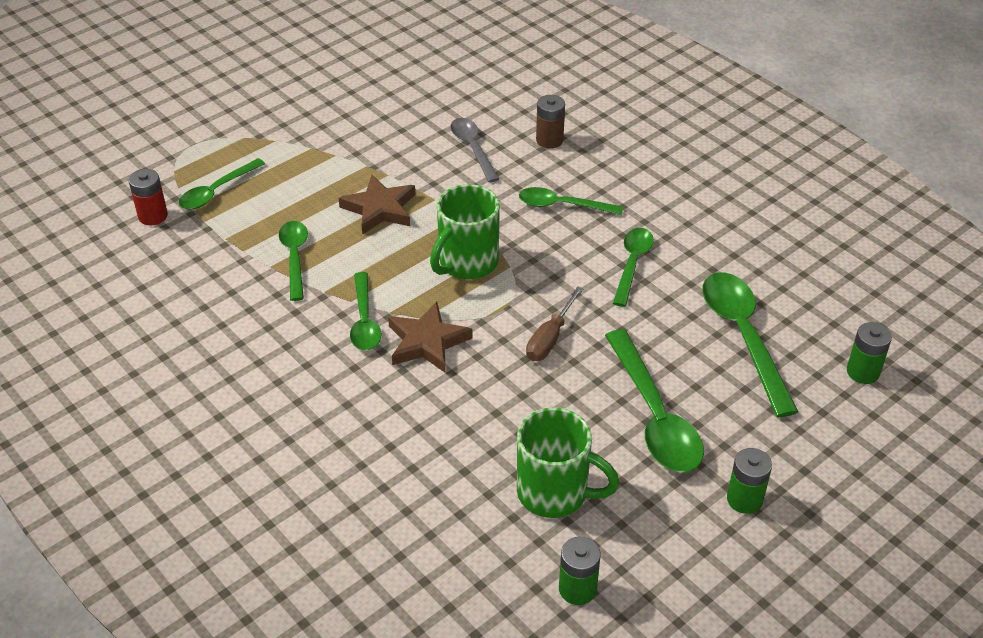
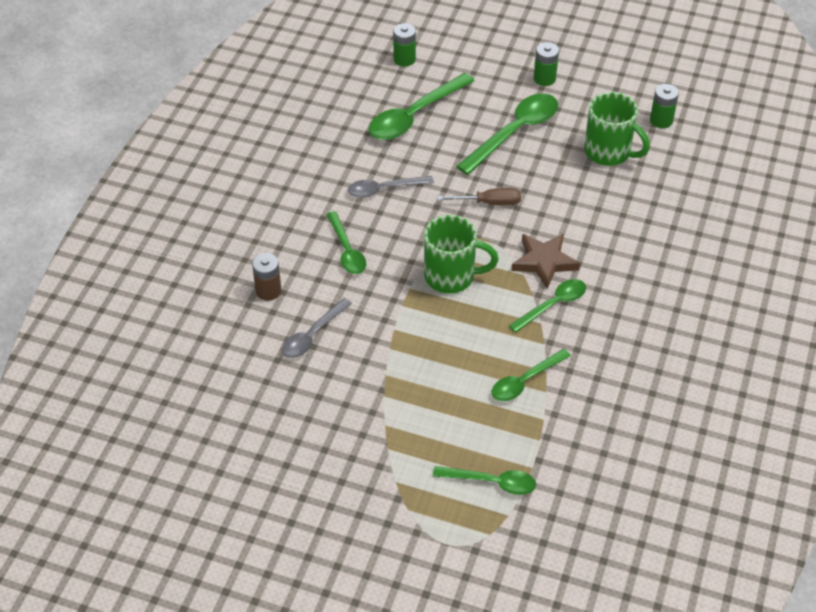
camera: 120 degrees left, 5 degrees up
(153, 216) = (555, 509): red battery -> none
(380, 209) = (431, 358): brown star -> none
(555, 493) = (609, 152): green mug -> green mug turned 135 degrees clockwise
(632, 264) = (384, 189): green spoon -> grey spoon

